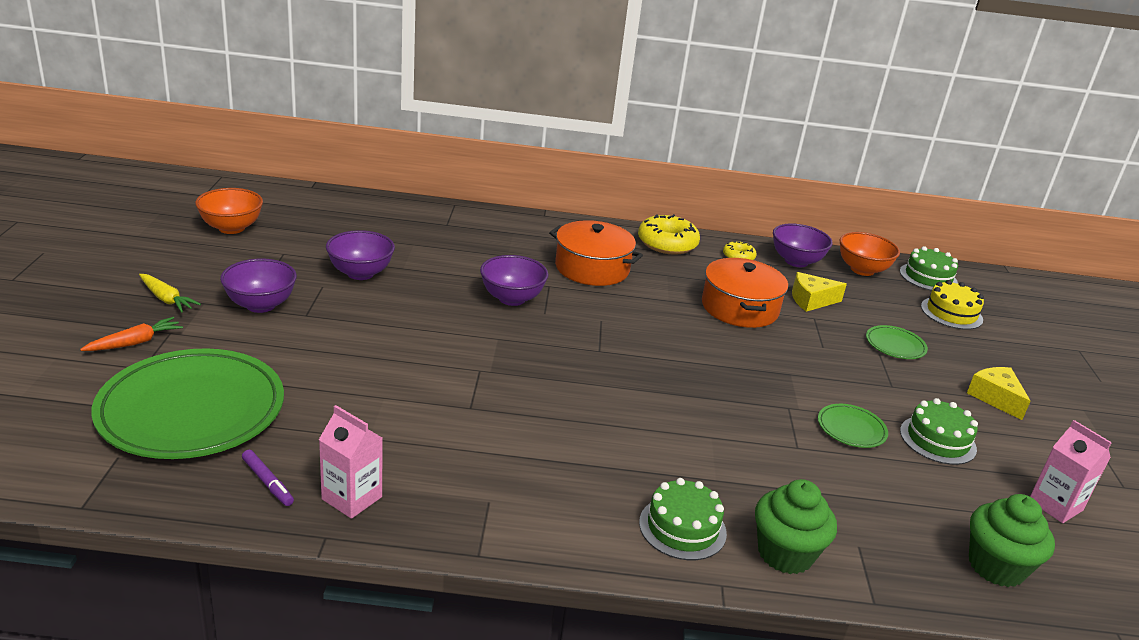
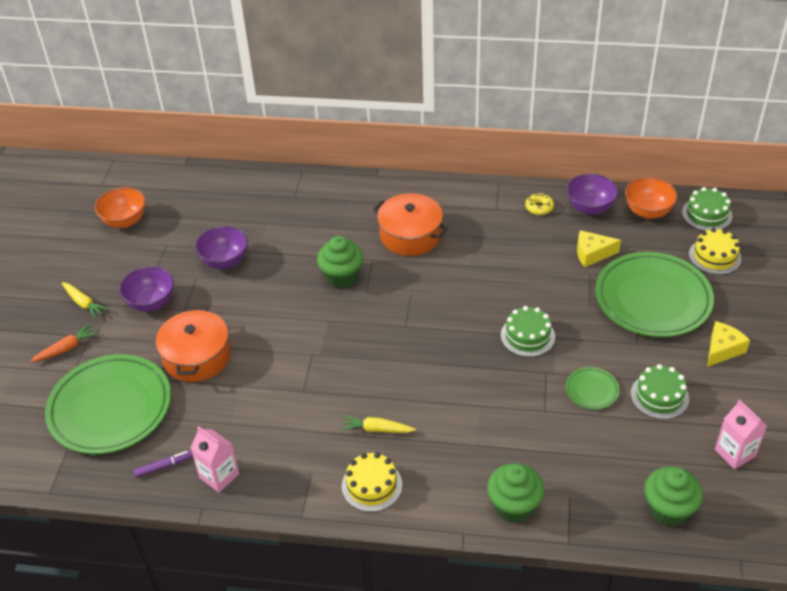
camera: 10 degrees right, 15 degrees up
(267, 482) = (164, 466): purple marker -> purple marker turned 75 degrees counterclockwise
(512, 298) = (342, 277): purple bowl -> green cupcake
(577, 455) = (377, 429): none -> yellow carrot
(578, 520) = (372, 485): none -> yellow cake
(667, 243) = (479, 198): yellow donut -> none
(682, 528) = (444, 488): green cake -> green cake (527, 336)
(739, 308) = (528, 269): orange pot -> orange pot (197, 356)
(895, 345) = (652, 299): green plate -> green plate, size x2.34
(995, 398) = (722, 349): yellow cheese -> yellow cheese turned 60 degrees clockwise

